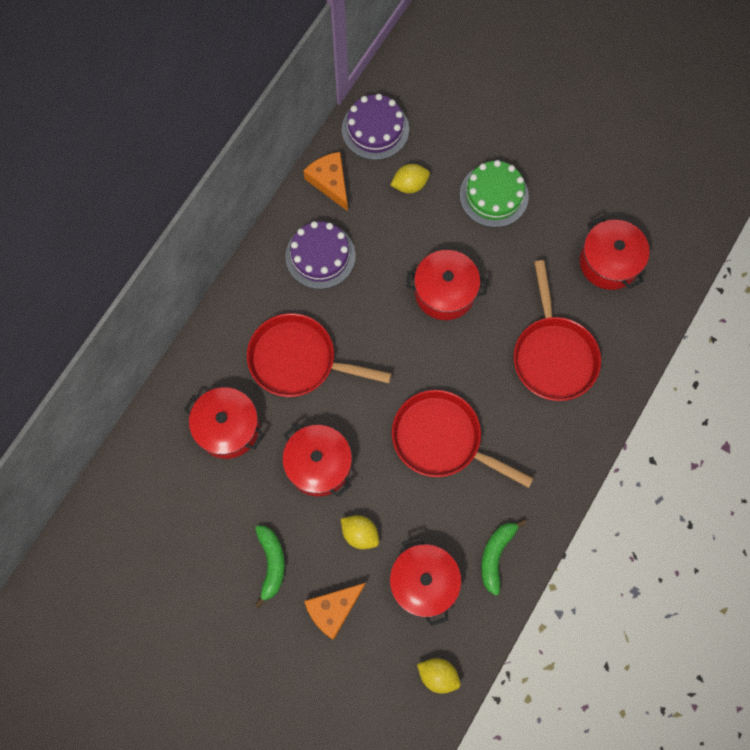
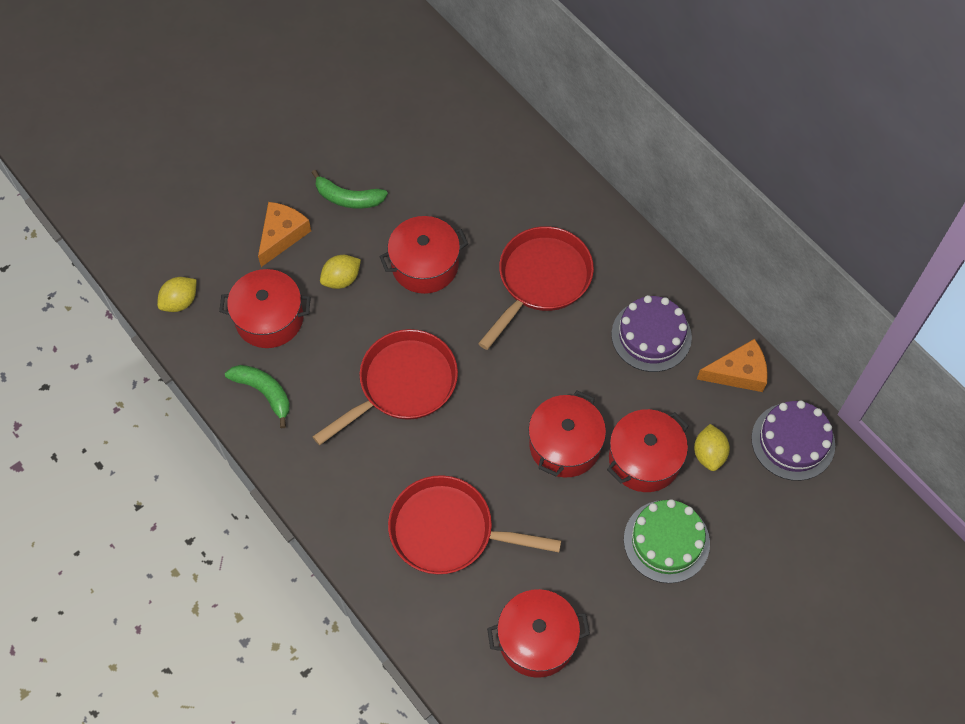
camera: 110 degrees right, 10 degrees down
(228, 428) = (495, 199): red pot -> red pot (644, 459)
(333, 609) = (282, 235): orange cheese -> orange cheese turned 45 degrees clockwise

